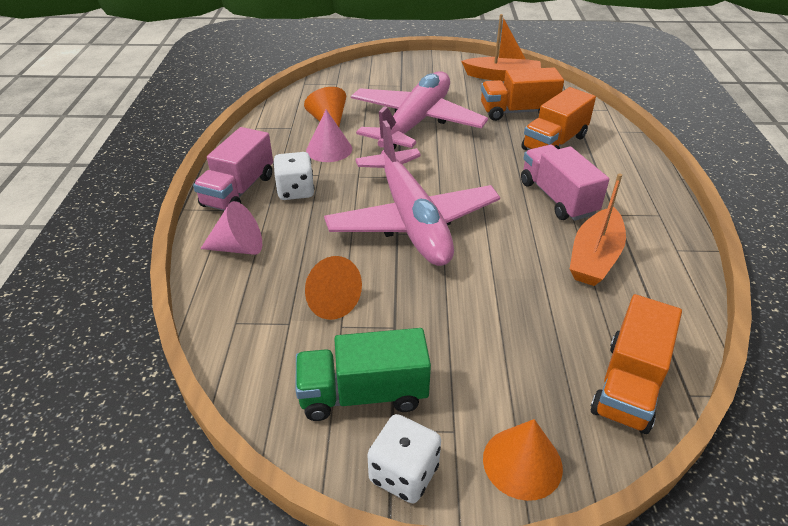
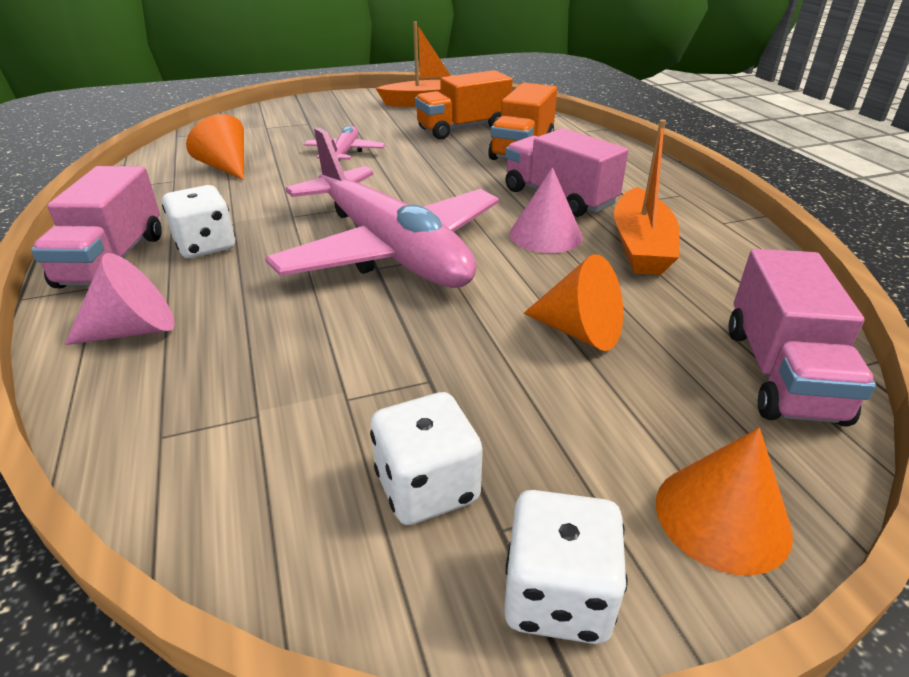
camera: 20 degrees left, 5 degrees down
(329, 149) = (238, 194): pink cone -> pink cone (545, 235)
(329, 301) = (313, 369): orange cone -> orange cone (580, 331)
(363, 394) = (427, 487): green truck -> white dice
(416, 122) = (345, 153): pink plane -> pink plane, size x0.44
(628, 385) = (780, 373): orange truck -> pink truck

